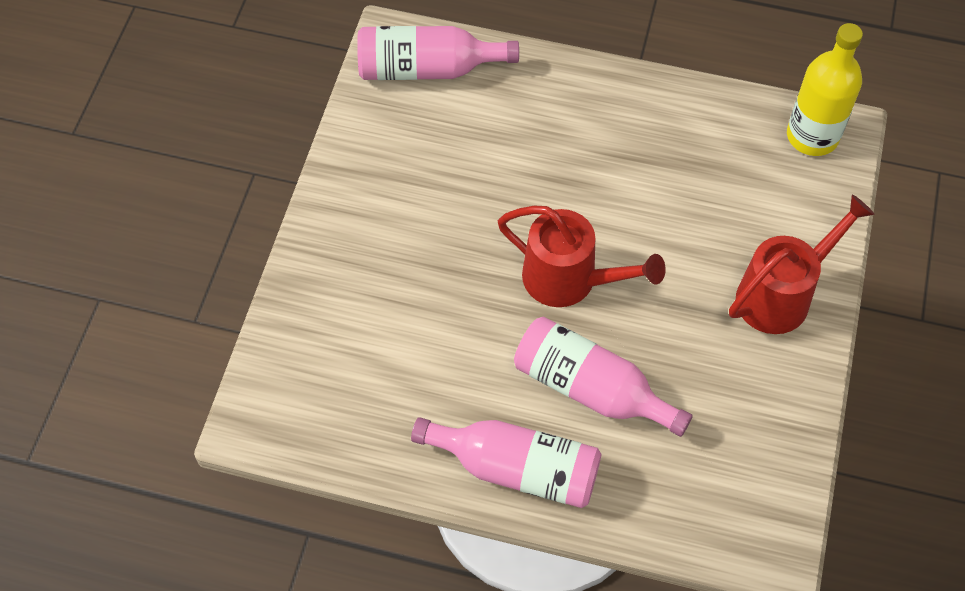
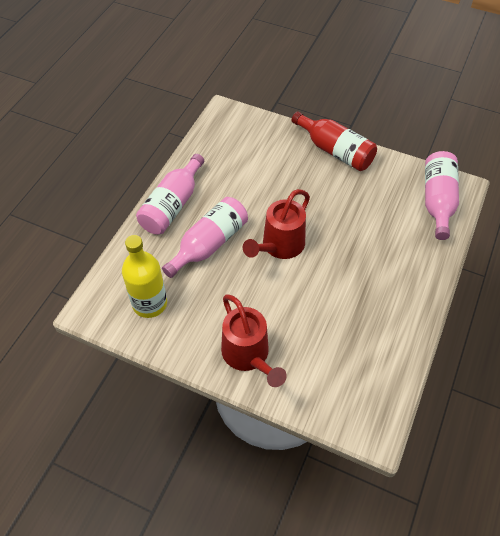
camera: 100 degrees right, 5 degrees down
(335, 219) = (335, 151): none -> red bottle
(812, 136) = (372, 409): yellow bottle -> yellow bottle (149, 303)

